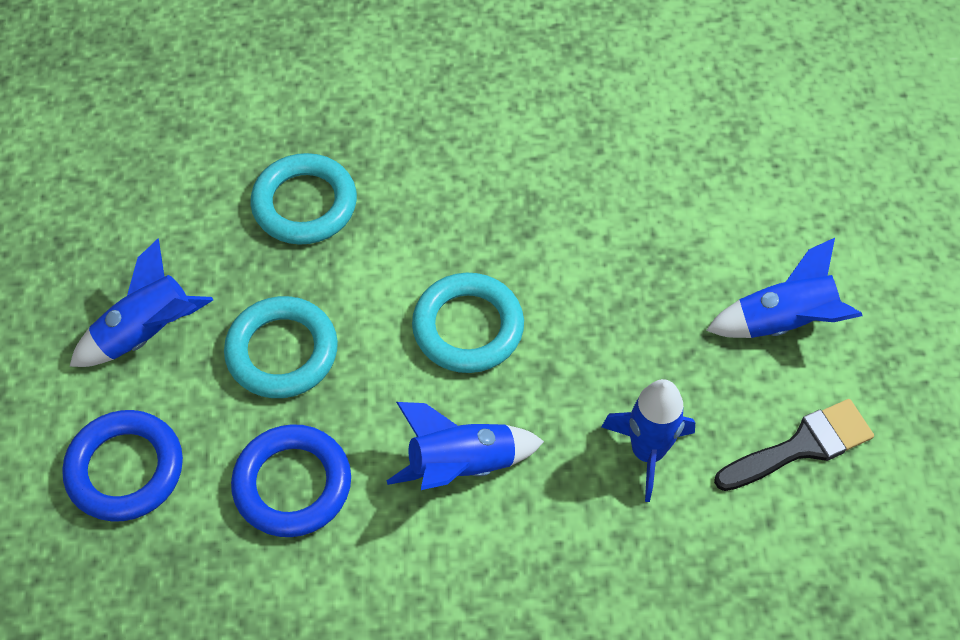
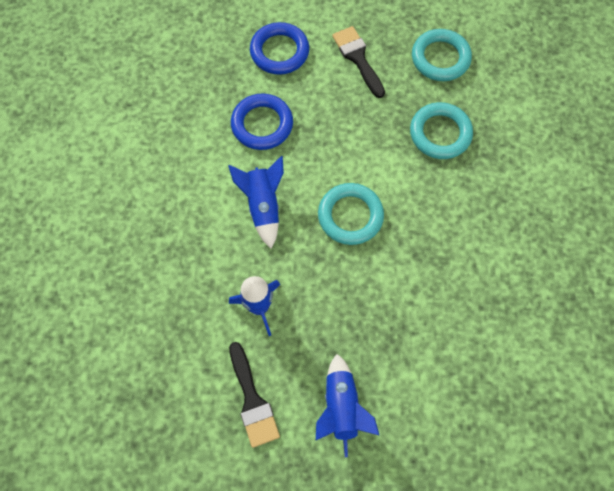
camera: 95 degrees right, 10 degrees up
(146, 333) = (358, 58): blue rocket -> black brush
(282, 352) = (341, 121): turquoise ring -> turquoise ring (440, 58)

